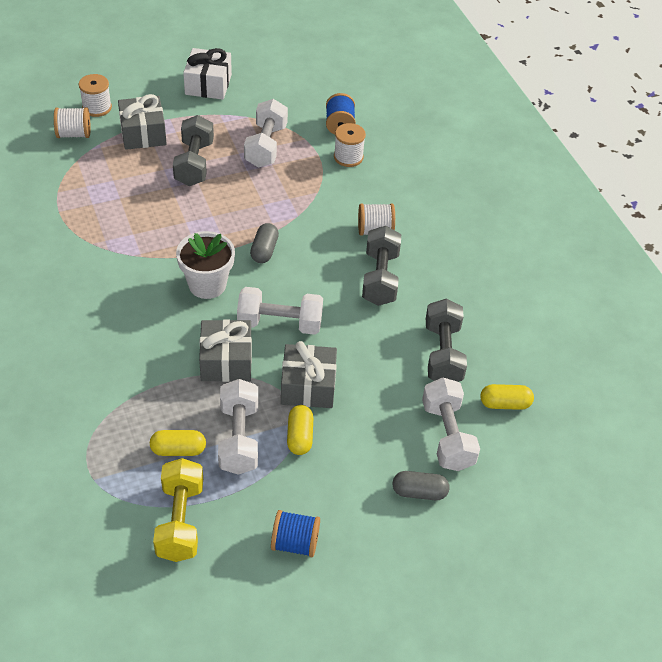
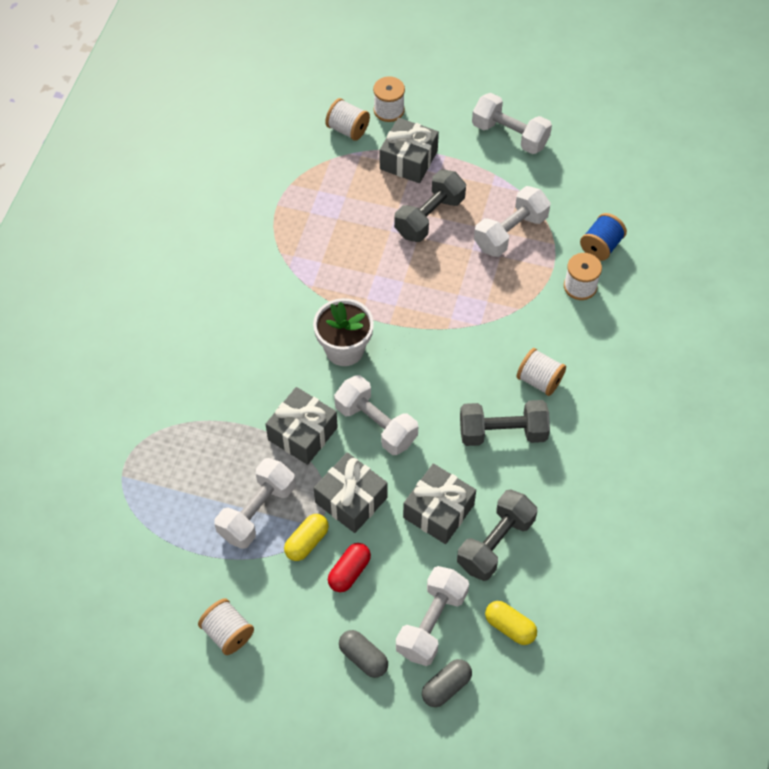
camera: 40 degrees right, 10 degrees up
(178, 450) = (203, 491): yellow capsule -> none
(180, 521) = (157, 554): yellow dumbbell -> none
(208, 84) = (510, 135): white gift -> white dumbbell
(264, 250) = (421, 343): grey capsule -> grey capsule (446, 687)
(295, 543) = (228, 633): blue spool -> white spool
(353, 438) = (349, 572): none -> red capsule
(380, 278) = (502, 432): grey dumbbell -> grey dumbbell turned 45 degrees clockwise
(382, 356) = (438, 511): none -> grey gift

